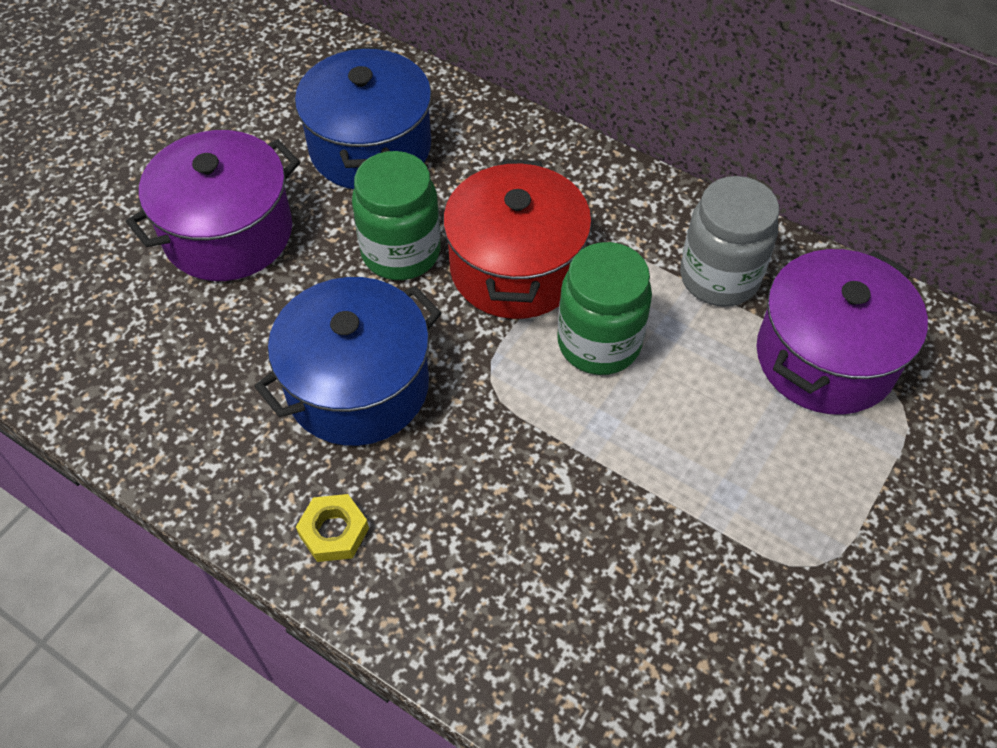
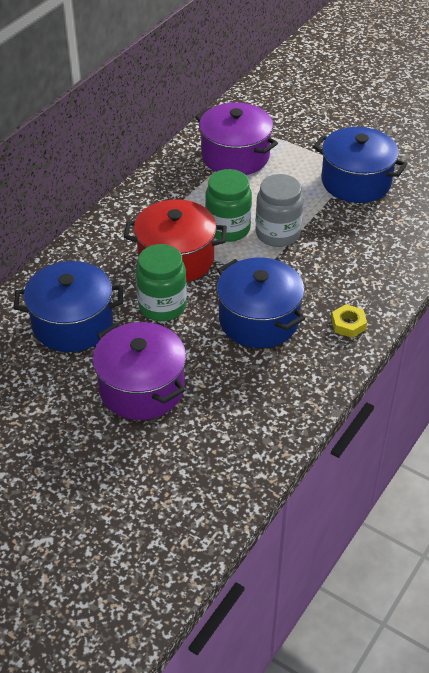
camera: 90 degrees left, 10 degrees down
(719, 277) = (185, 185): grey jar -> grey jar (277, 234)
(776, 585) = (356, 182): none -> blue pot

